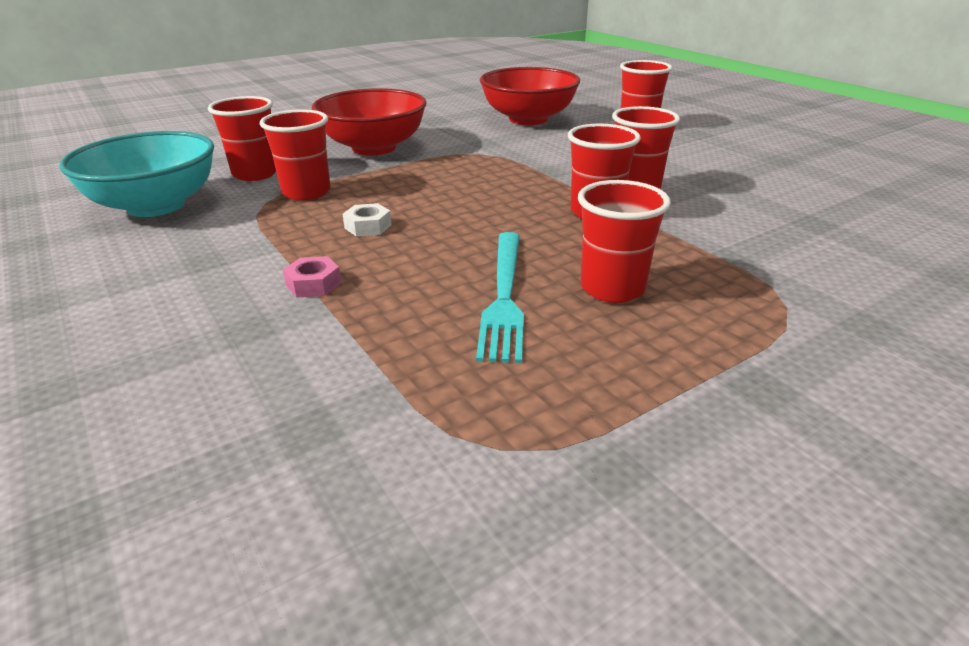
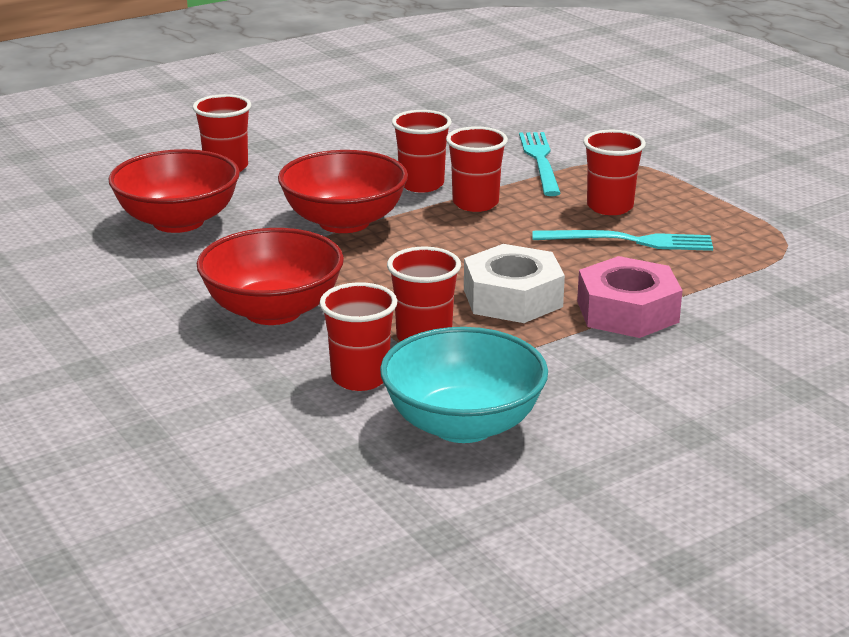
camera: 90 degrees left, 5 degrees down
(313, 284) = (627, 311): pink nut -> pink nut, size x2.29
(368, 226) = (512, 298): white nut -> white nut, size x2.29
(536, 163) = (344, 222): none -> red bowl
(745, 248) = (540, 161): none -> turquoise fork

